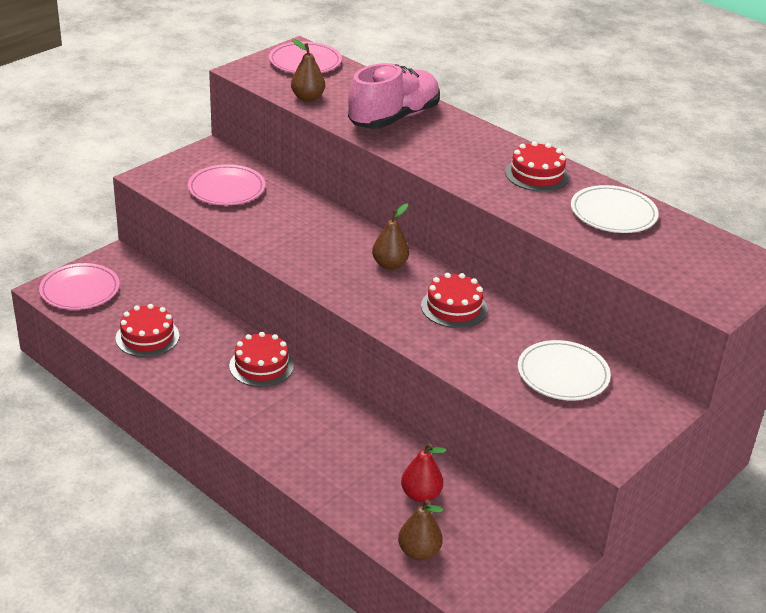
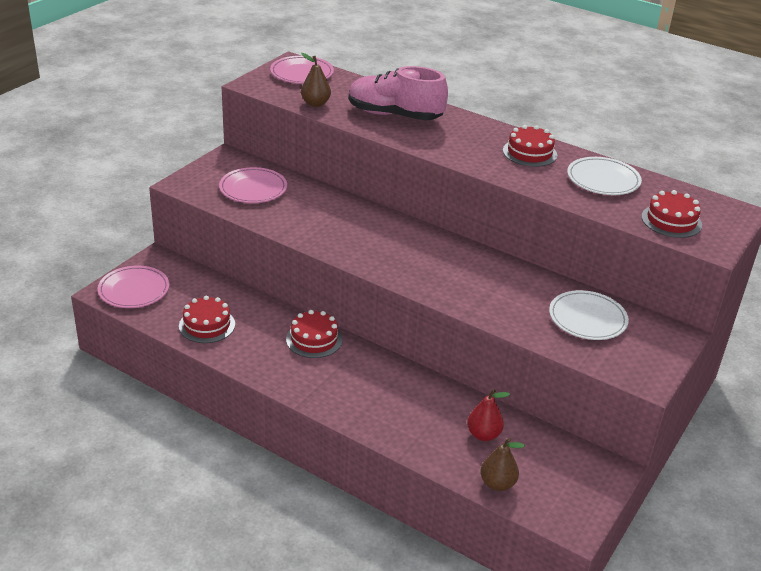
camera: 10 degrees left, 0 degrees up
(390, 264) = (414, 241): brown pear -> none
(394, 118) = (394, 115): pink shoe -> pink shoe turned 105 degrees counterclockwise
(454, 307) = (479, 271): red cake -> red cake (671, 221)

